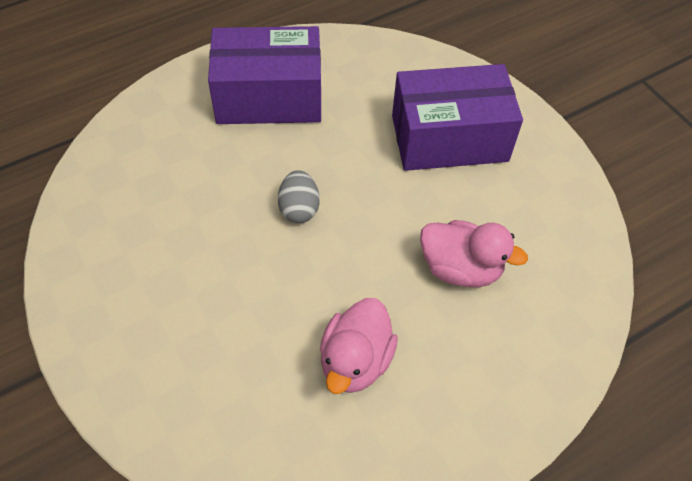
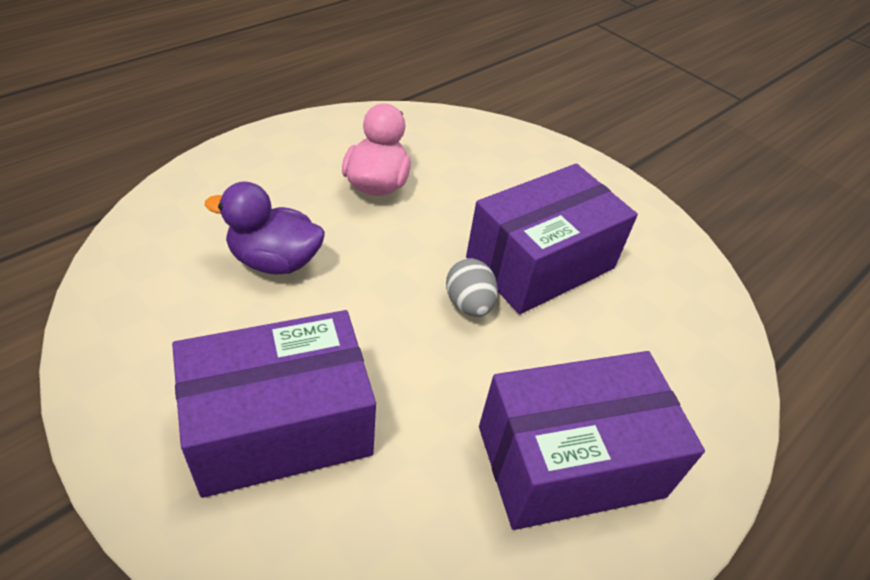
camera: 165 degrees right, 10 degrees down
(218, 242) = (540, 263): none -> purple box
(460, 268) = (274, 261): pink duck -> purple duck

